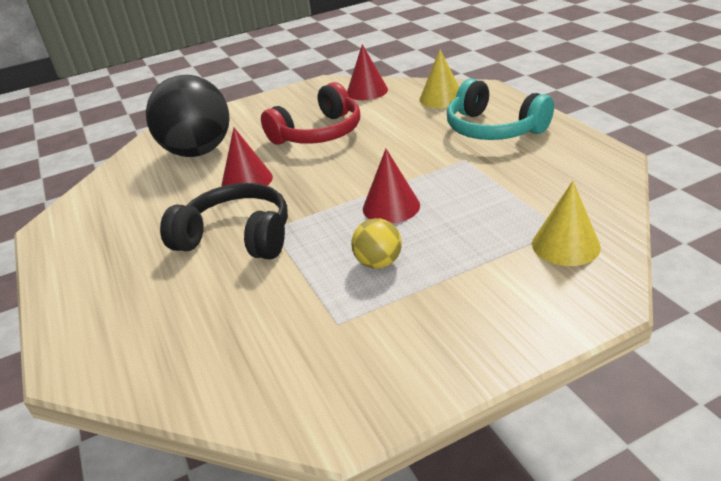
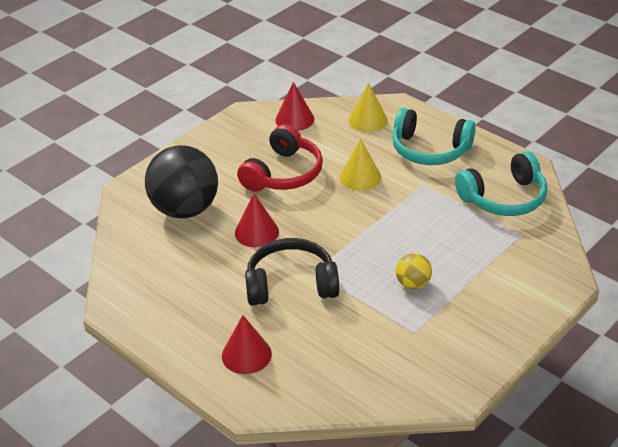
camera: 25 degrees left, 5 degrees up
(391, 207) = (393, 236): red cone -> red cone (246, 355)
(559, 186) = (504, 198): none -> turquoise headphones
(565, 245) = (529, 246): yellow cone -> yellow cone (360, 177)

